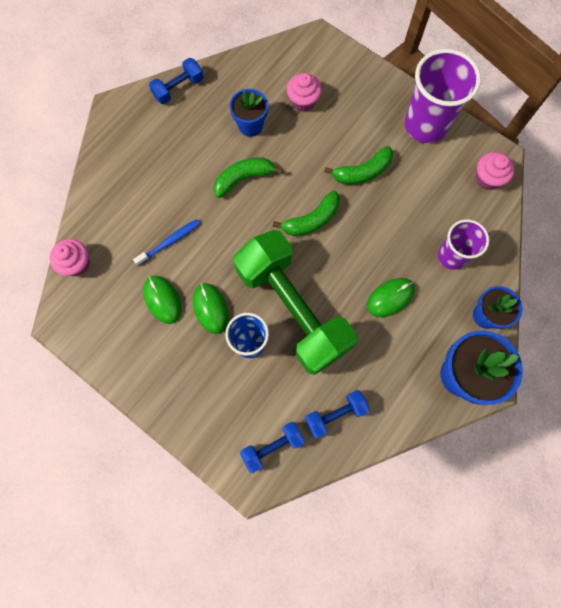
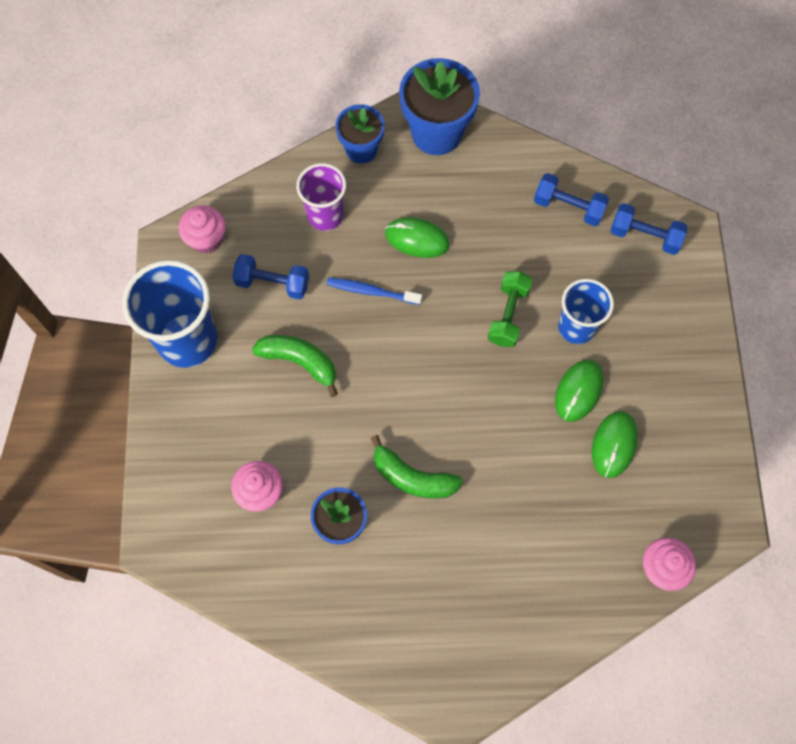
camera: 130 degrees left, 5 degrees down
(169, 242) = (550, 492): blue toothbrush -> blue toothbrush (371, 291)
(178, 88) = (361, 654): blue dumbbell -> blue dumbbell (272, 283)
(293, 309) = (508, 315): green dumbbell -> green dumbbell, size x0.43
(312, 220) = (399, 370): green banana -> none
(425, 125) = (187, 340): purple cup -> blue cup

